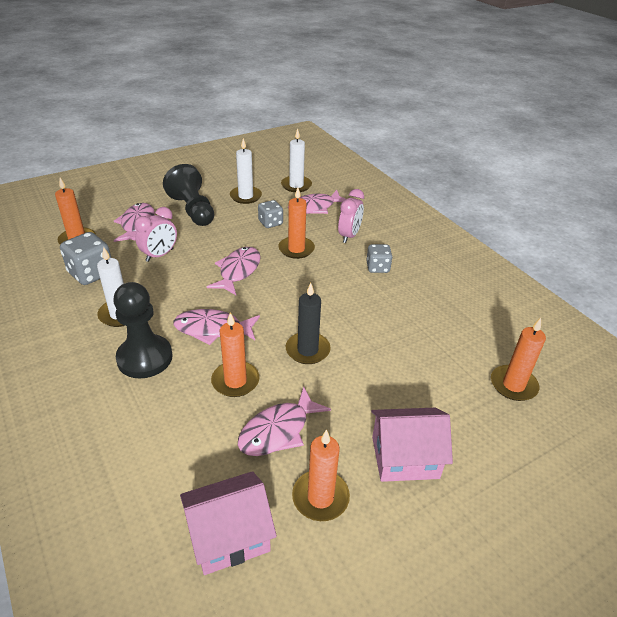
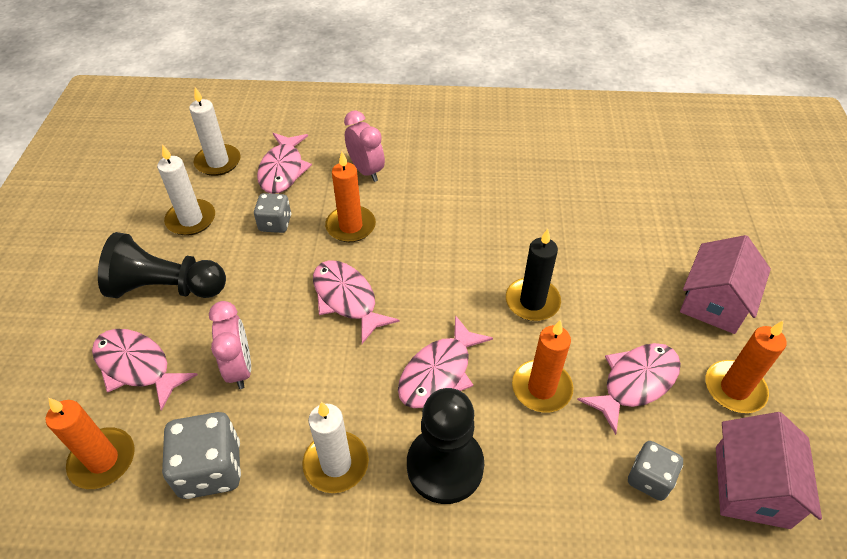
camera: 55 degrees left, 10 degrees up
(278, 430) = (635, 383): pink fish -> pink fish turned 120 degrees counterclockwise
(377, 268) = (441, 179): grey dice -> grey dice (649, 479)
(513, 385) = (667, 183): orange candle -> none

